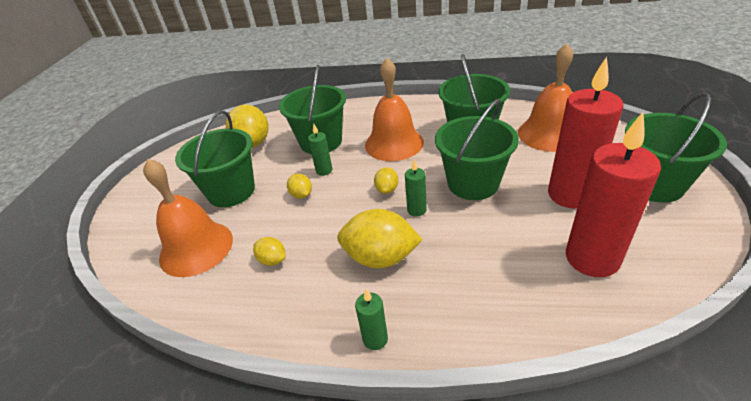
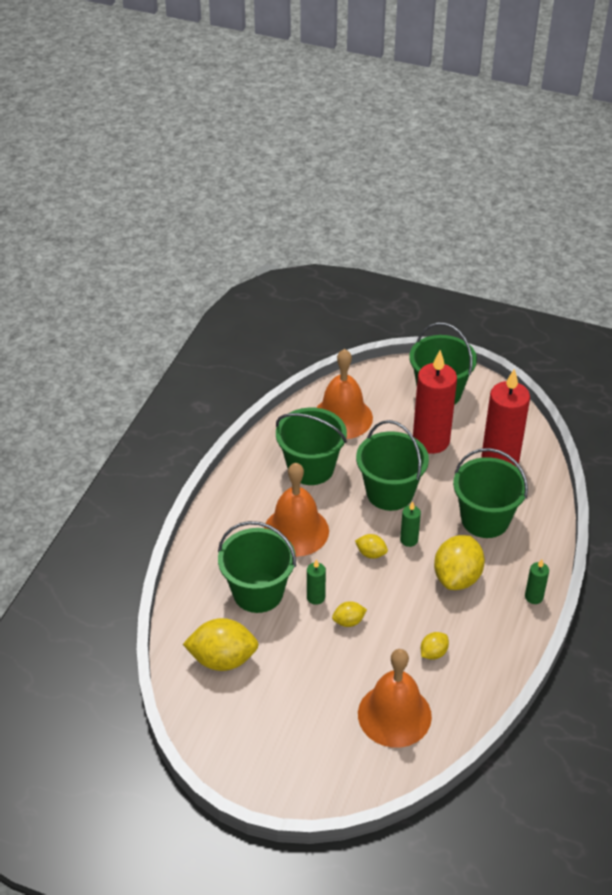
camera: 80 degrees left, 5 degrees up
(231, 191) = (313, 684): green bucket -> green bucket (485, 519)

